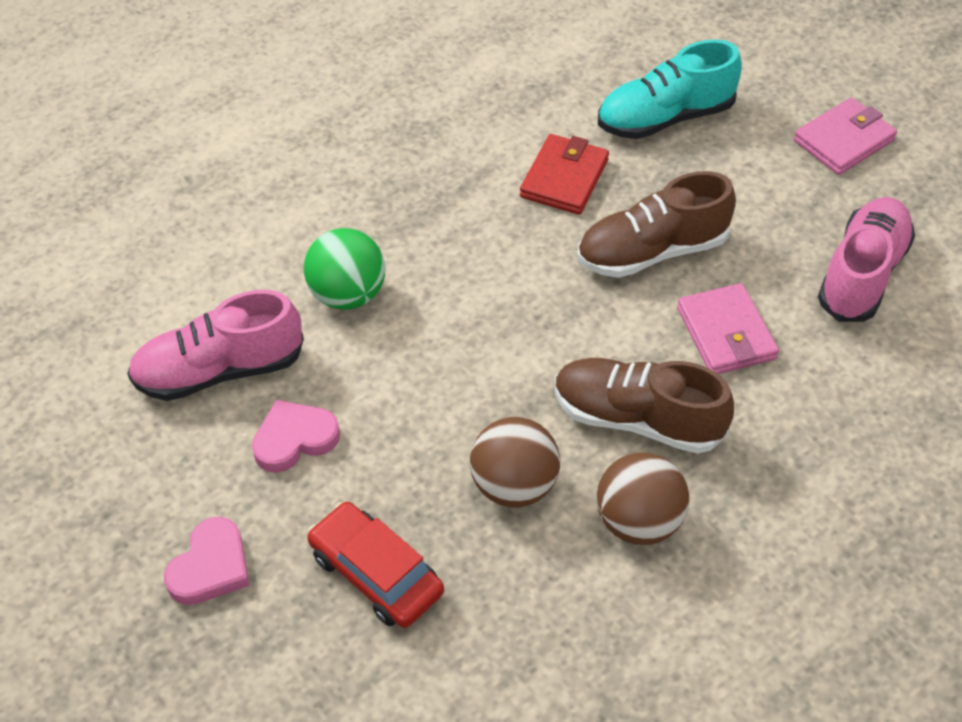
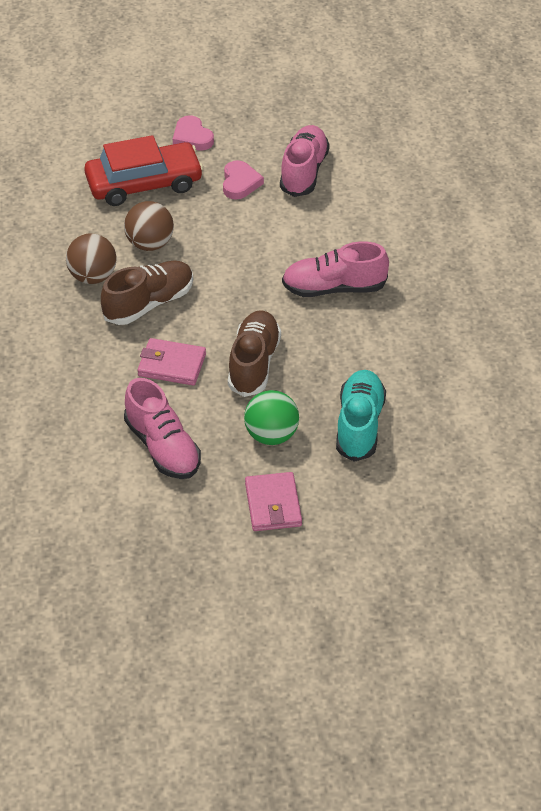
camera: 120 degrees right, 5 degrees down
(347, 295) = (319, 231): green ball -> green ball (271, 435)
(376, 573) = (144, 183): red car -> red car, size x1.52
(452, 232) = (334, 288): none -> pink shoe
(564, 178) = (341, 353): red wallet -> none

